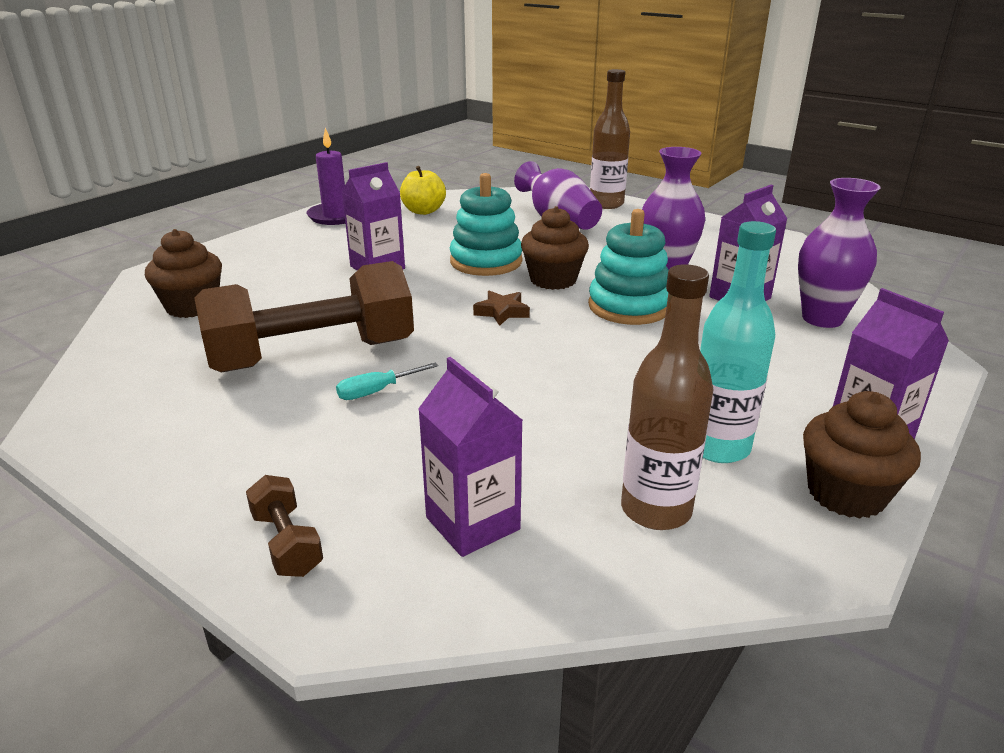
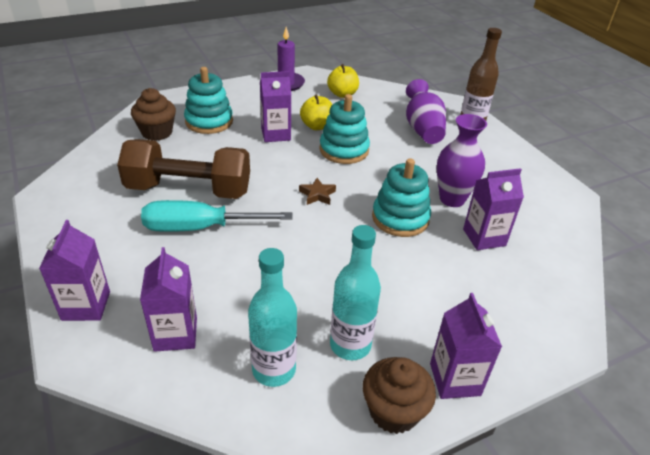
camera: 25 degrees right, 10 degrees up
(264, 276) = (209, 121): none -> turquoise stacking toy
(287, 543) = (86, 306): brown dumbbell -> purple carton
(377, 391) = (201, 228): turquoise screwdriver -> turquoise screwdriver, size x2.26
(425, 247) = (317, 126): none -> yellow apple
(553, 280) = (372, 179): brown cupcake -> none
(656, 510) = (274, 370): brown bottle -> turquoise bottle
(822, 319) = (525, 276): purple vase -> none

